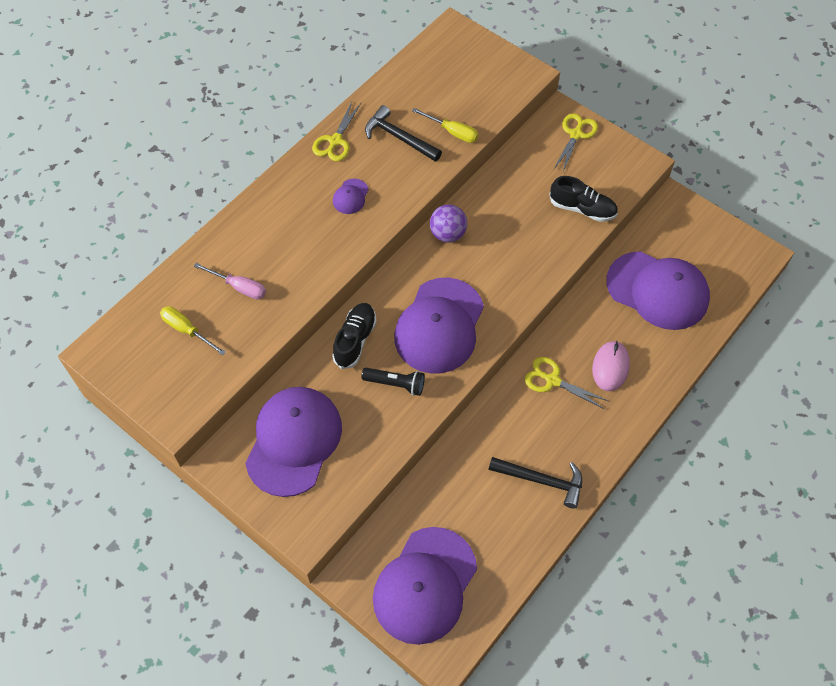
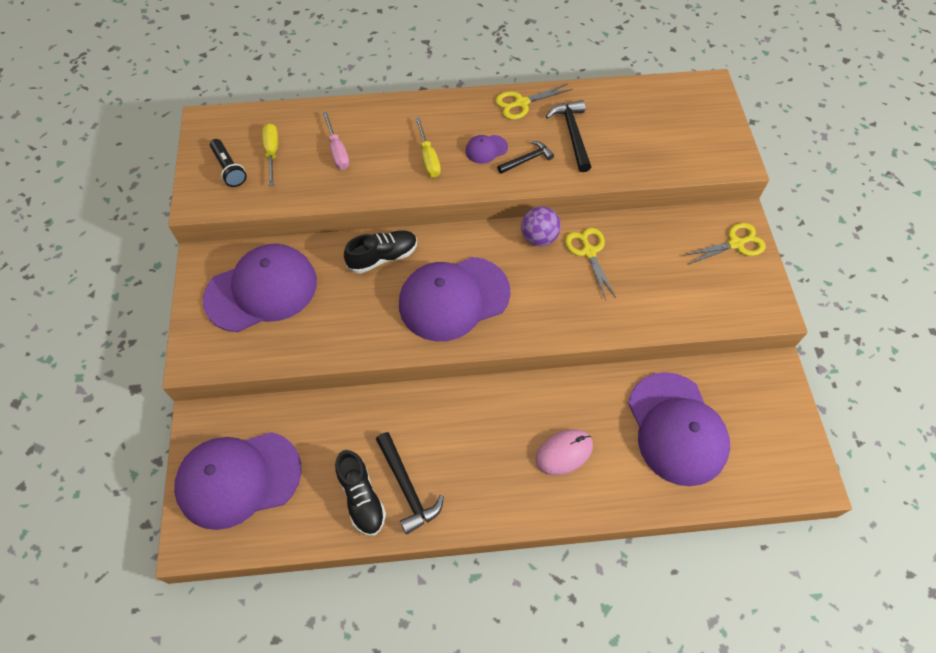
camera: 45 degrees right, 0 degrees up
(389, 181) = (527, 159): none -> black hammer
(395, 384) = (373, 312): black flashlight -> black flashlight (229, 169)
(452, 132) = (620, 160): yellow screwdriver -> yellow screwdriver (428, 158)
(552, 380) = (505, 420): yellow scissors -> yellow scissors (589, 252)
(582, 209) = (673, 305): black shoe -> black shoe (361, 497)

